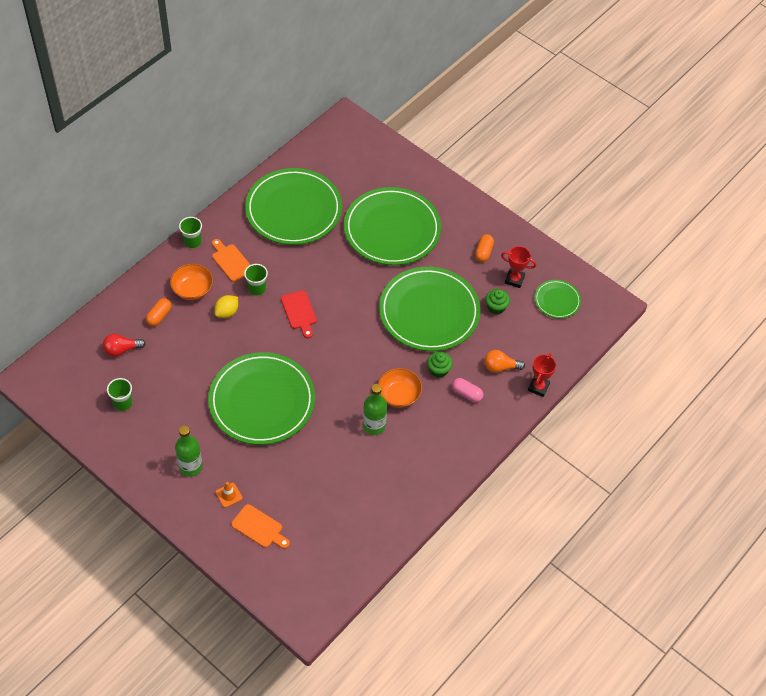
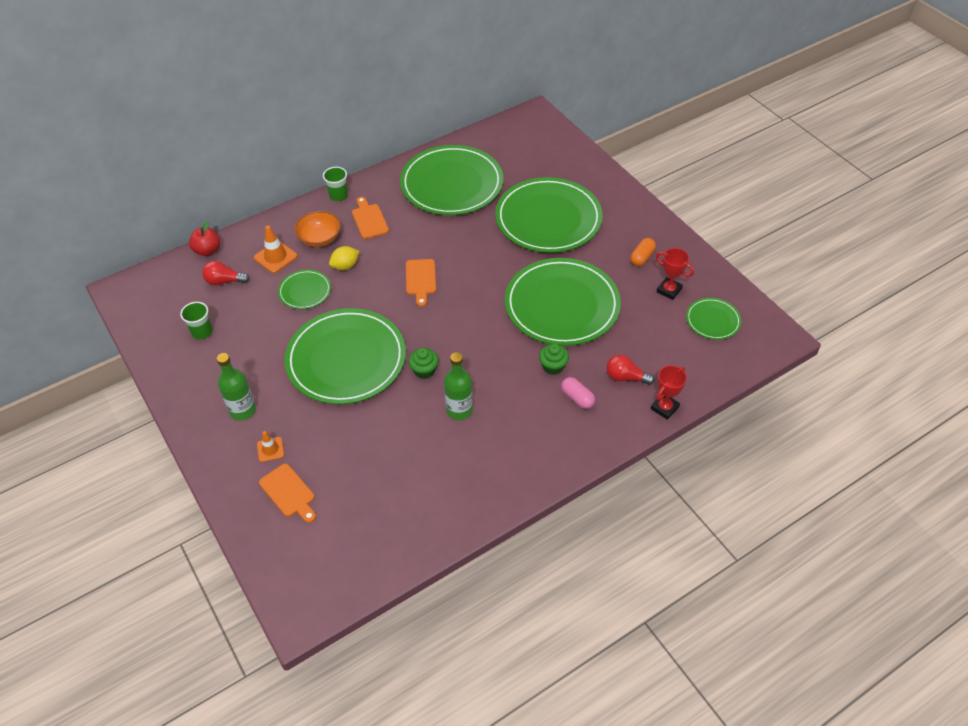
camera: 20 degrees right, 5 degrees down
(92, 322) = (207, 250): none -> red apple
(159, 316) = (275, 257): orange capsule -> orange traffic cone
(200, 344) = (305, 291): none -> green plate
(257, 288) = (385, 249): green cup -> none
(299, 312) = (420, 279): red cutting board -> orange cutting board
(399, 395) = (499, 383): orange bowl -> none
(496, 307) = (639, 314): green cupcake -> green cupcake (424, 370)
(500, 367) = (625, 377): orange light bulb -> red light bulb

